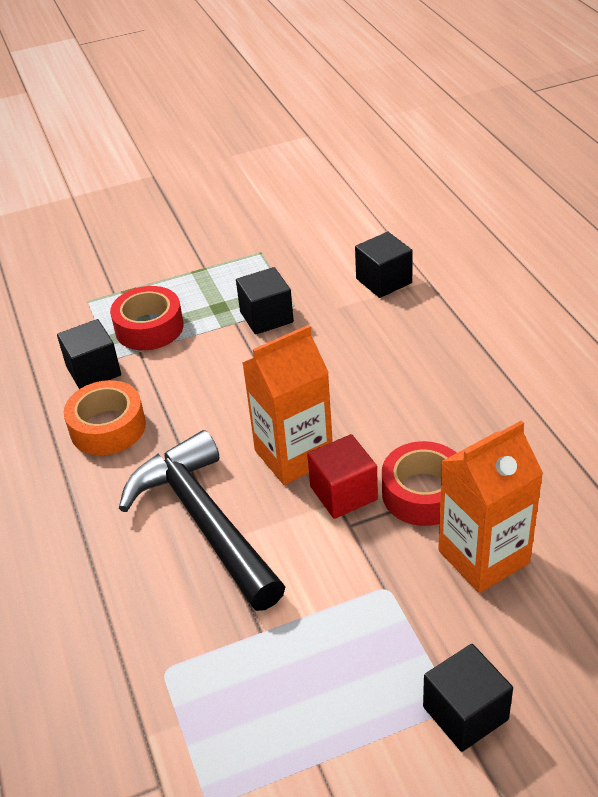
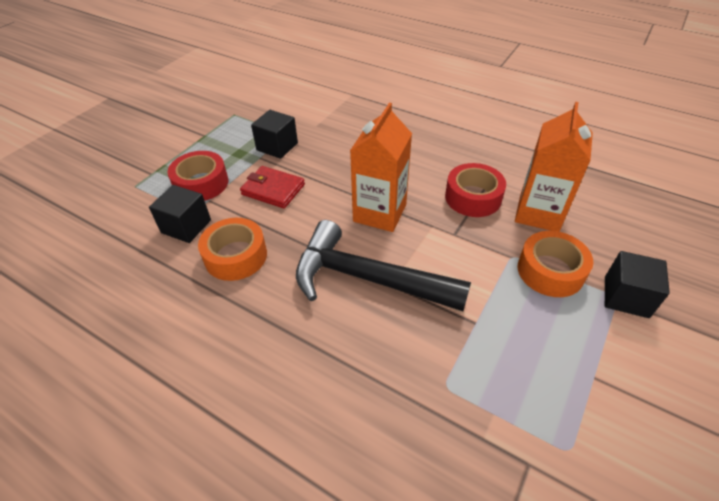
camera: 40 degrees left, 5 degrees up
(211, 370) = (273, 189): none -> red wallet
(343, 493) = (431, 219): red cube -> none
(384, 281) = (328, 103): black cube -> none
(410, 630) = (550, 271): none -> orange tape

